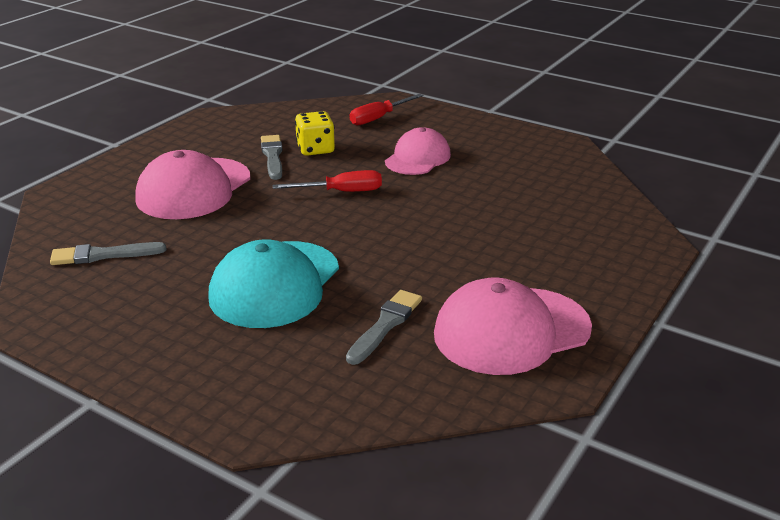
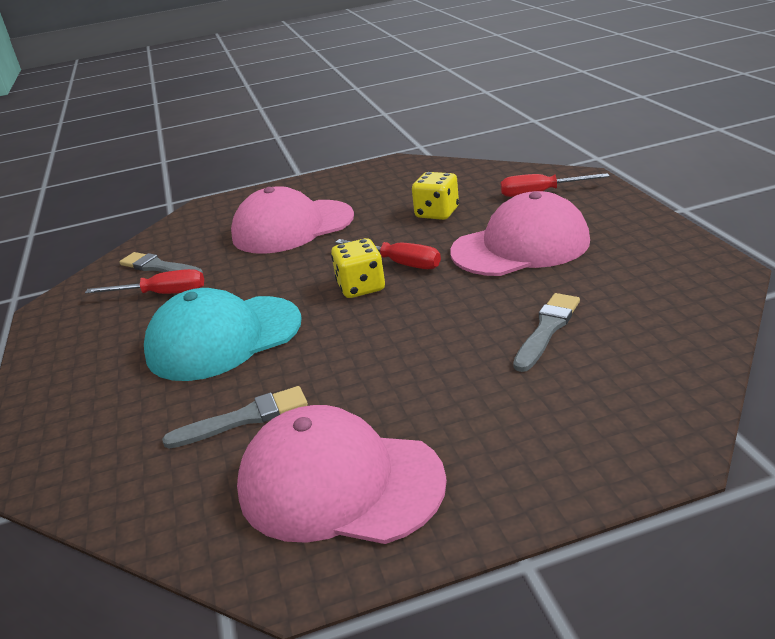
camera: 45 degrees right, 0 degrees up
(150, 273) = (162, 294): none -> red screwdriver
(272, 156) = (392, 211): grey brush -> grey brush (547, 329)
(336, 216) = (361, 287): none -> yellow dice
(417, 158) = (520, 246): pink cap -> pink cap, size x1.54

